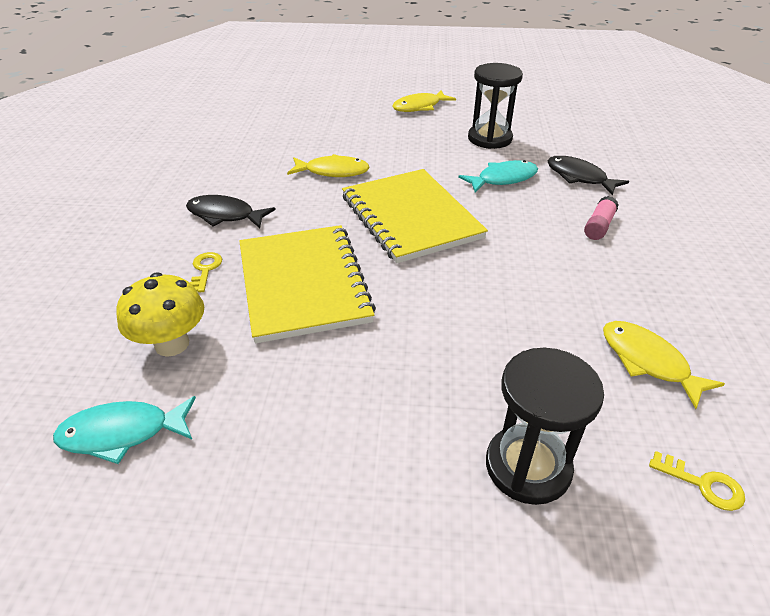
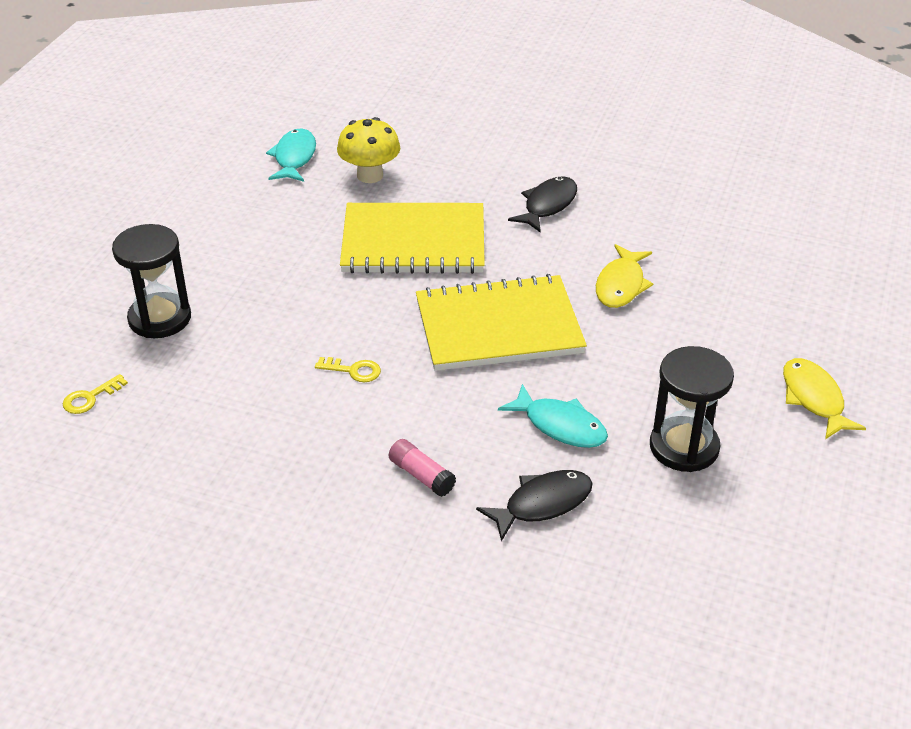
camera: 105 degrees right, 0 degrees up
(205, 269) = (459, 192): yellow key -> yellow key (353, 371)
(503, 179) = (560, 425): turquoise fish -> turquoise fish turned 45 degrees counterclockwise
(647, 361) = (208, 421): yellow fish -> none

